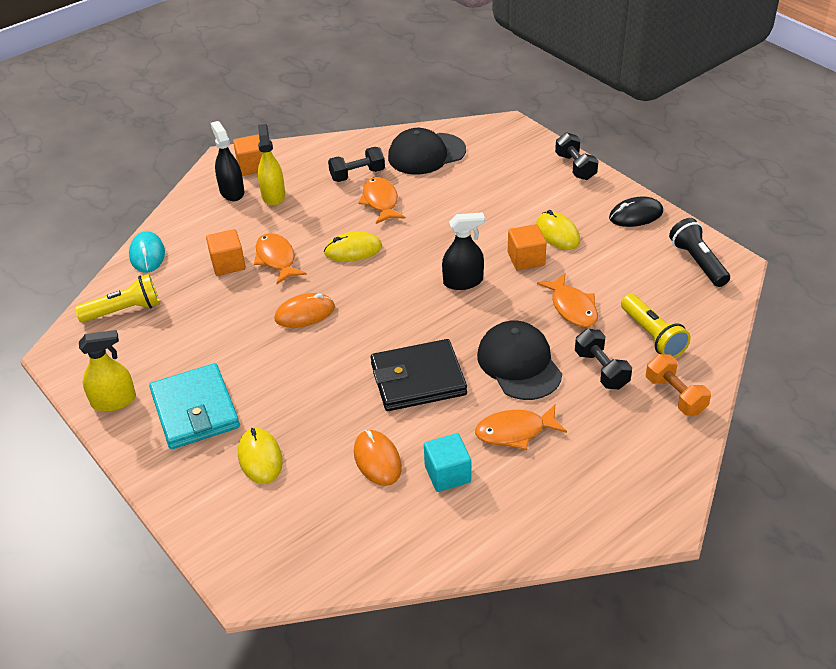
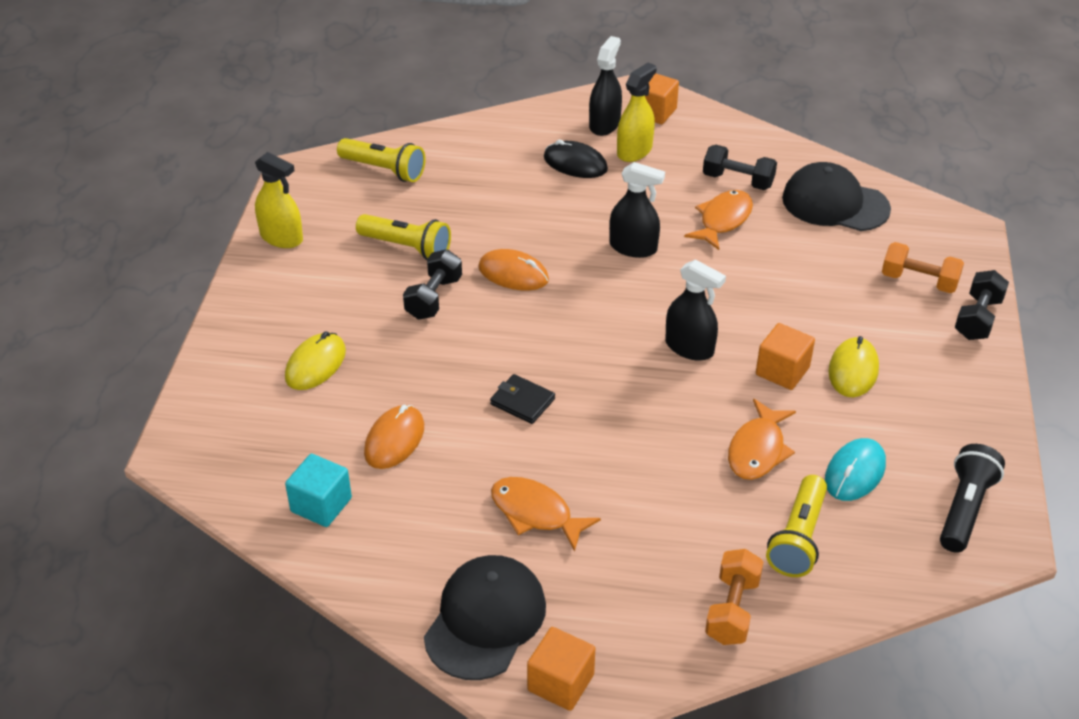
camera: 45 degrees right, 0 degrees up
(147, 254) = (463, 135): turquoise mouse -> turquoise mouse (854, 472)
(195, 410) = (324, 289): turquoise wallet -> none
(213, 346) = (407, 247): none -> yellow flashlight
(228, 264) = (513, 186): orange cube -> orange cube (560, 682)
(276, 259) = (557, 210): orange fish -> none
(353, 250) = (633, 247): yellow mouse -> black spray bottle
(418, 379) = (522, 401): black wallet -> black wallet, size x0.50
(447, 474) = (429, 499): turquoise cube -> turquoise cube (321, 505)
(519, 364) = (628, 459): black cap -> black cap (485, 620)
(523, 167) = (919, 281): none -> orange dumbbell
(601, 370) = (697, 527): black dumbbell -> black dumbbell (434, 298)
(635, 215) = (969, 412): black mouse -> black mouse (575, 163)

